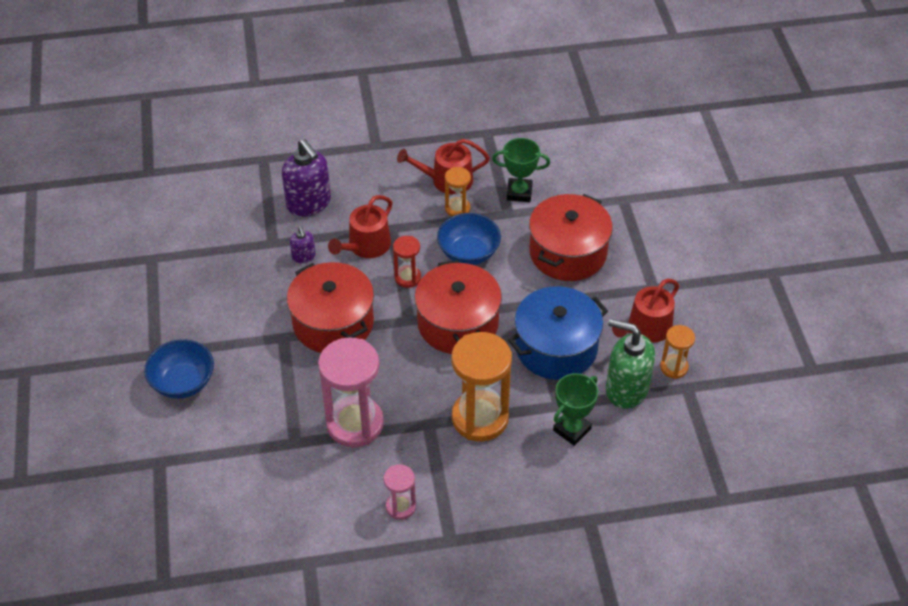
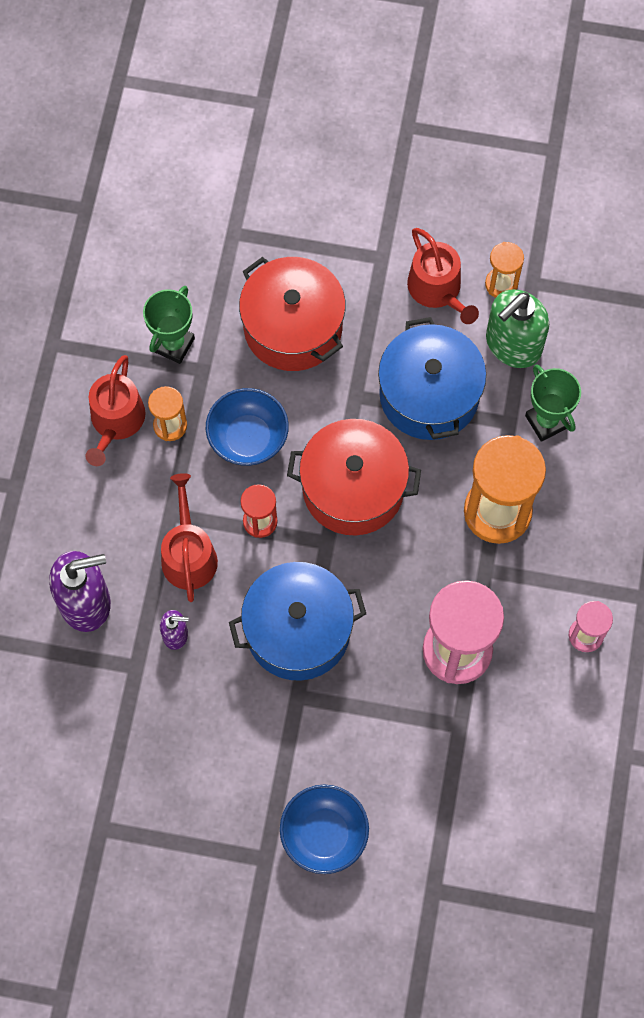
camera: 70 degrees left, 20 degrees up
(333, 323) = (298, 630): red pot -> blue pot
(366, 246) = (188, 554): red watering can -> red watering can turned 150 degrees counterclockwise

